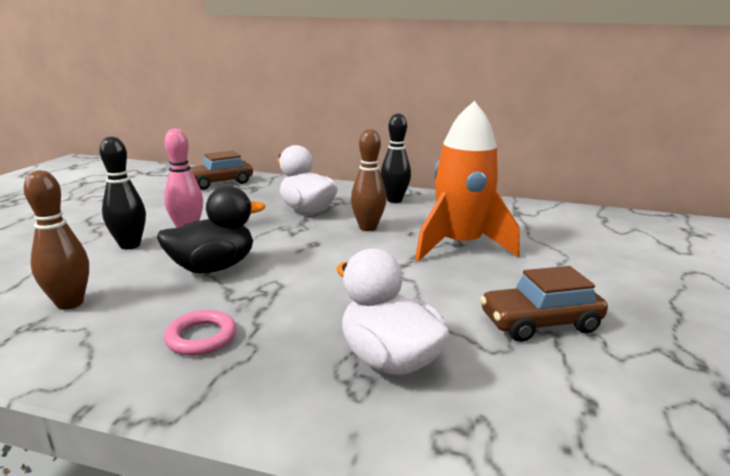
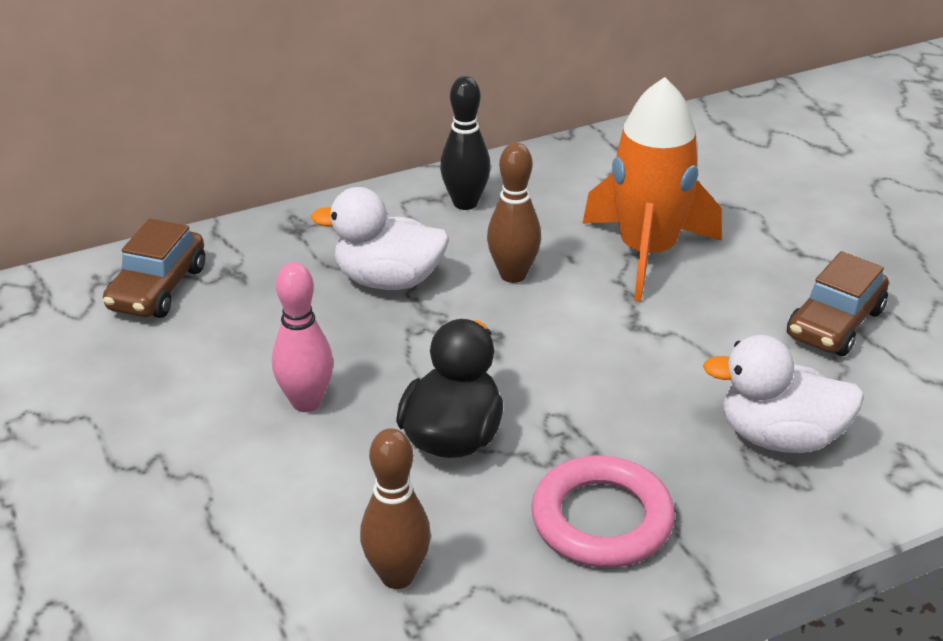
camera: 40 degrees left, 15 degrees up
(130, 245) = (284, 468): black bowling pin -> none
(201, 337) = (602, 519): pink ring -> pink ring, size x1.68

